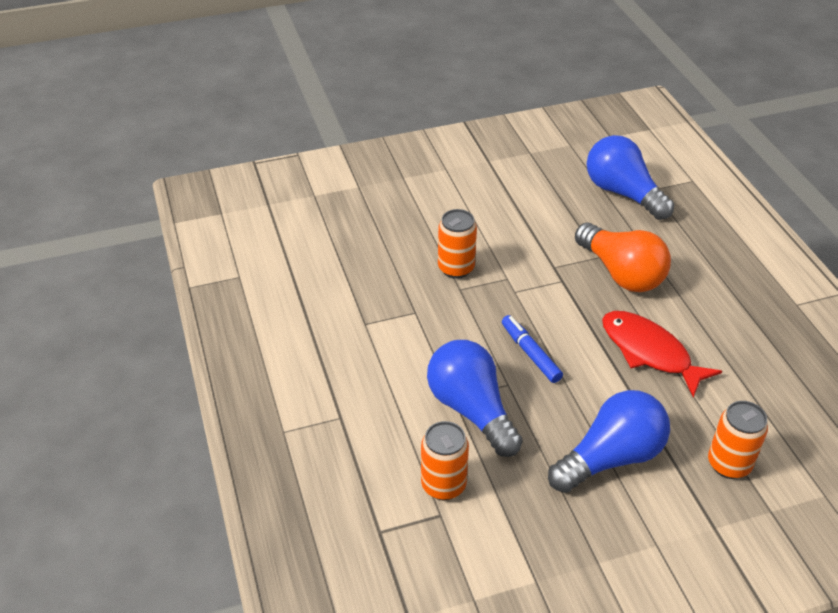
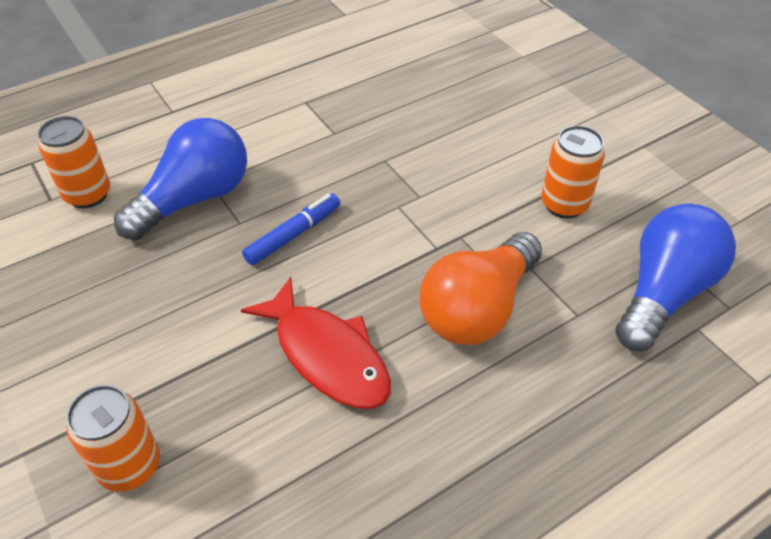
camera: 75 degrees right, 5 degrees up
(456, 268) = (418, 151): orange can -> orange can (564, 204)
(610, 458) = (133, 330): blue light bulb -> none
(649, 352) = (327, 355): red fish -> red fish turned 105 degrees clockwise

